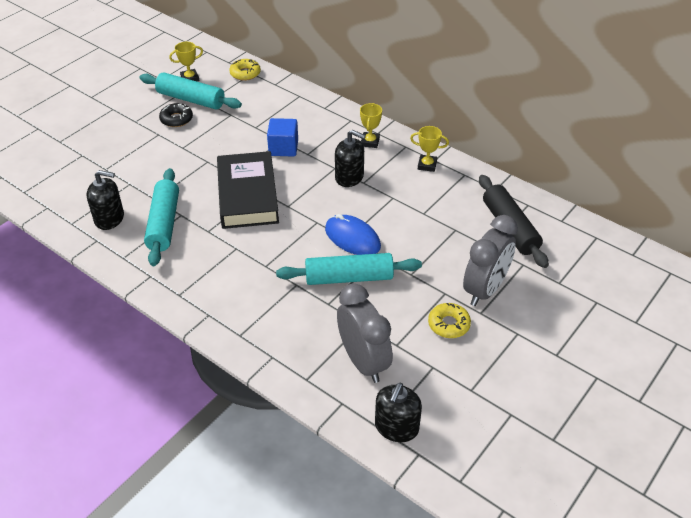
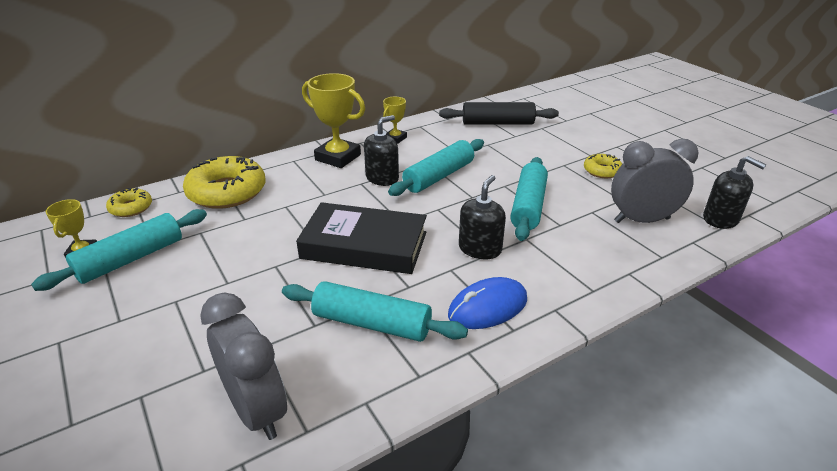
camera: 70 degrees left, 10 degrees down
(109, 218) = (325, 380): black soap dispenser -> black soap dispenser (480, 249)
(176, 119) = (160, 278): black donut -> none
(283, 148) = (301, 207): blue cube -> none
(286, 105) = (227, 192): none -> yellow donut
(352, 238) = (473, 194): blue mouse -> blue mouse (488, 307)
(370, 142) = (338, 157): yellow trophy -> yellow trophy, size x1.86
(371, 210) = (439, 176): none -> turquoise rolling pin
(485, 290) = (565, 148): grey clock -> grey clock (257, 410)

